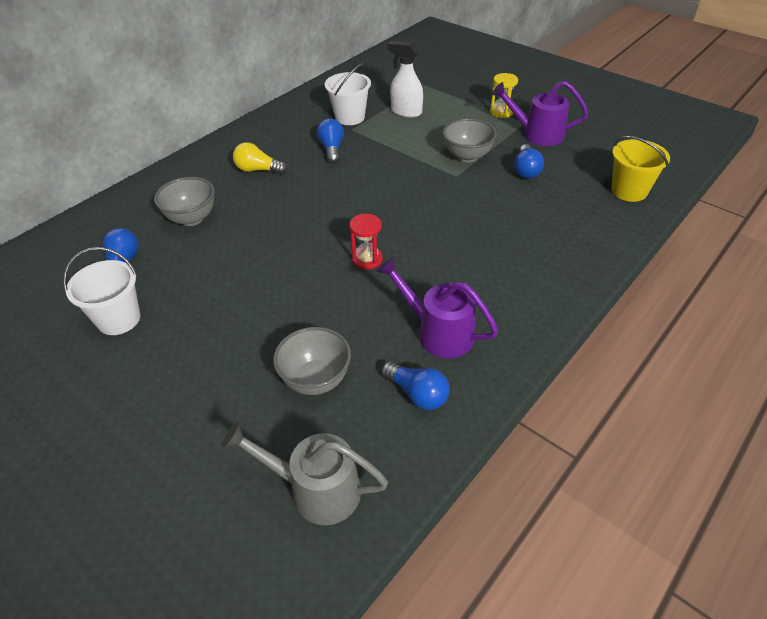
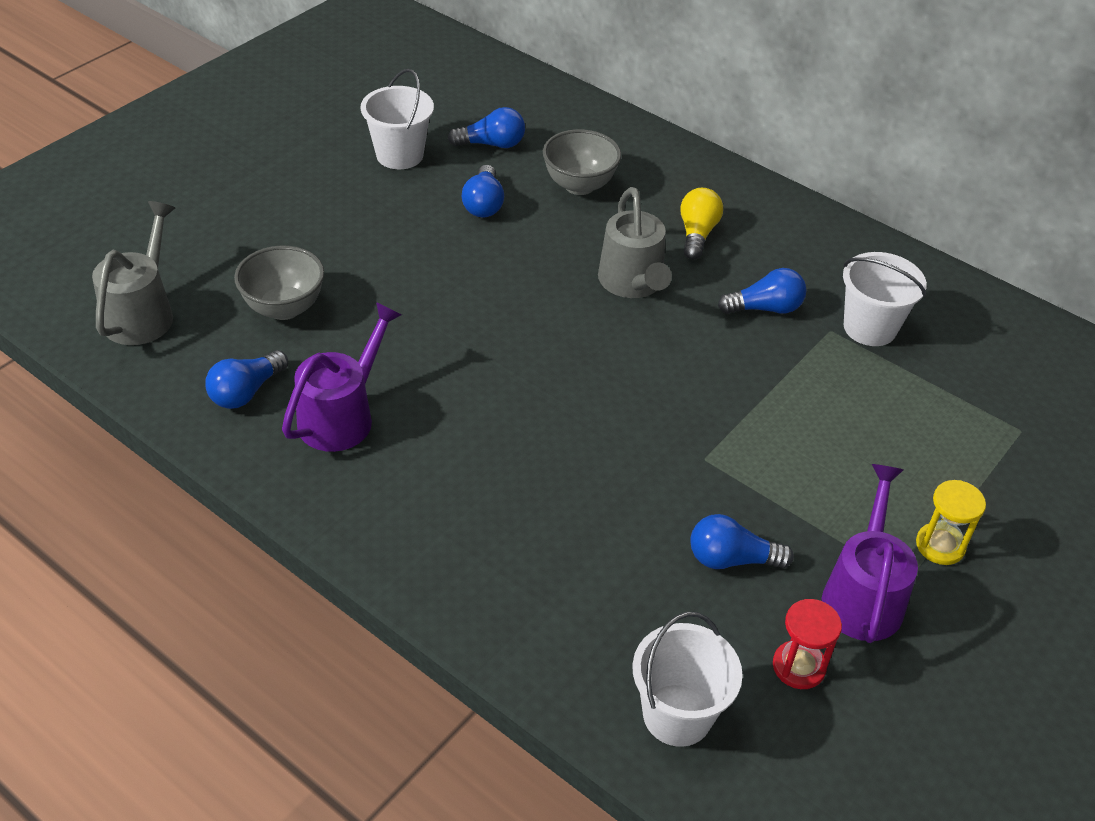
camera: 85 degrees right, 0 degrees up
(202, 266) = (483, 204): none -> blue light bulb
(305, 197) = (633, 284): none -> grey watering can
(367, 259) = (490, 349): red hourglass -> red hourglass (798, 666)
(406, 112) = (906, 401): white spray bottle -> none
(467, 156) = (767, 478): grey bowl -> none
(629, 191) = (677, 715): yellow bucket -> white bucket

